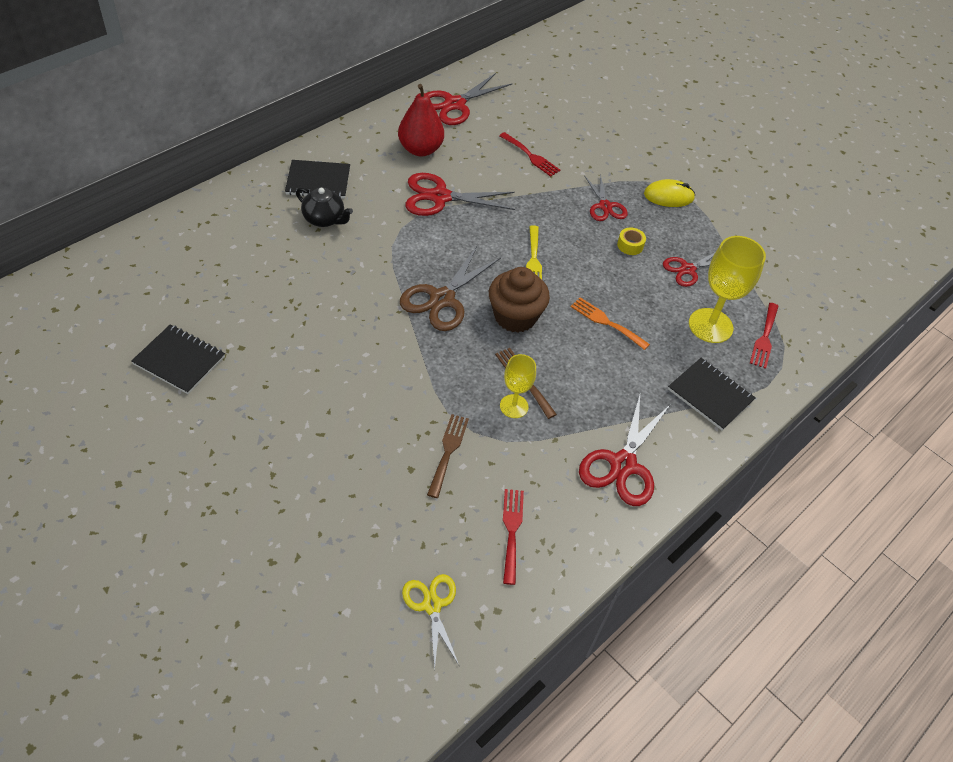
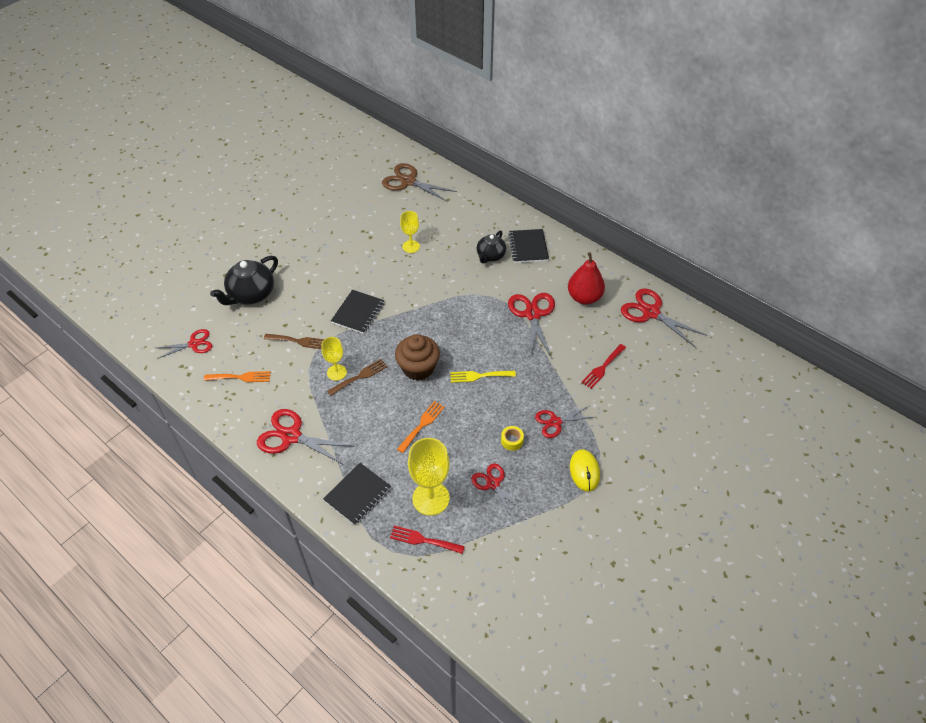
camera: 90 degrees right, 0 degrees up
(179, 360) = (357, 214): black notebook -> black notebook (358, 313)
(279, 300) = (411, 246): none -> yellow goblet
(332, 518) = (251, 294): none -> black teapot
(432, 605) = (194, 344): yellow scissors -> red scissors
(442, 299) = (427, 326): brown scissors -> brown scissors (408, 181)
(512, 530) = (241, 377): red fork -> orange fork

